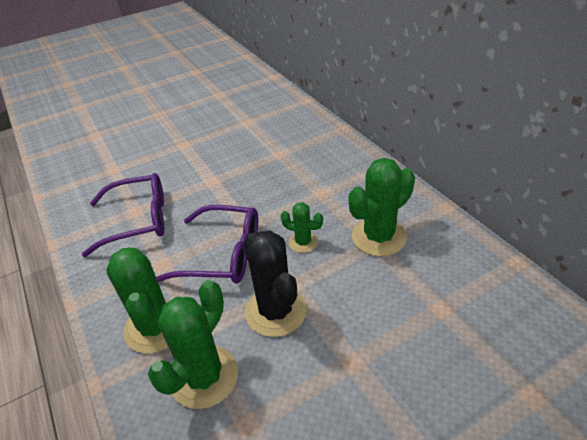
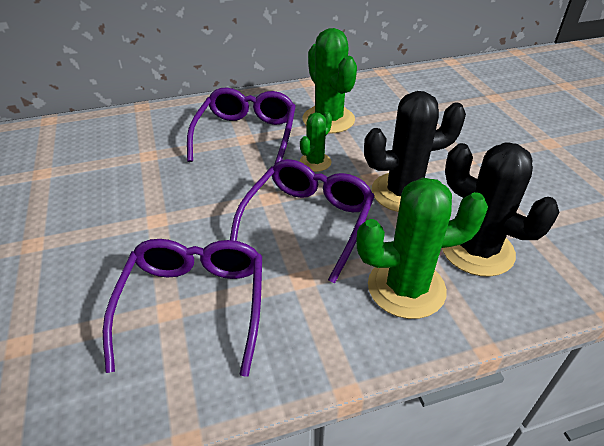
camera: 80 degrees left, 0 degrees up
(204, 377) = (477, 250): green cactus -> black cactus
(326, 192) = (246, 136): none -> purple glasses

